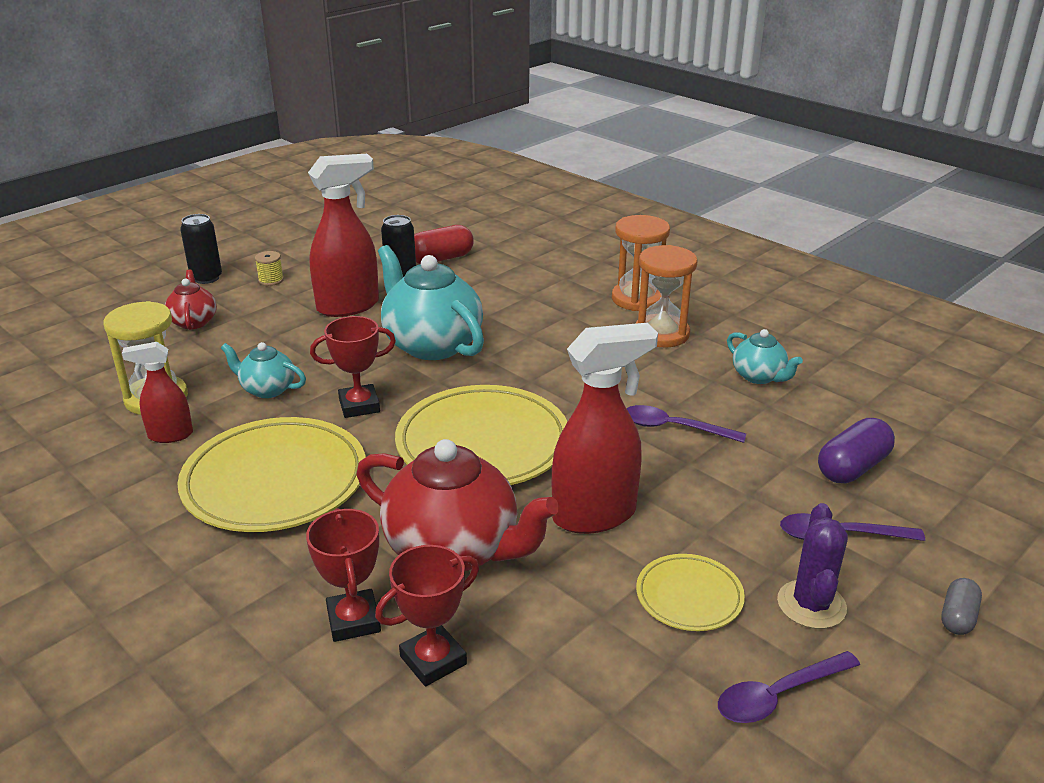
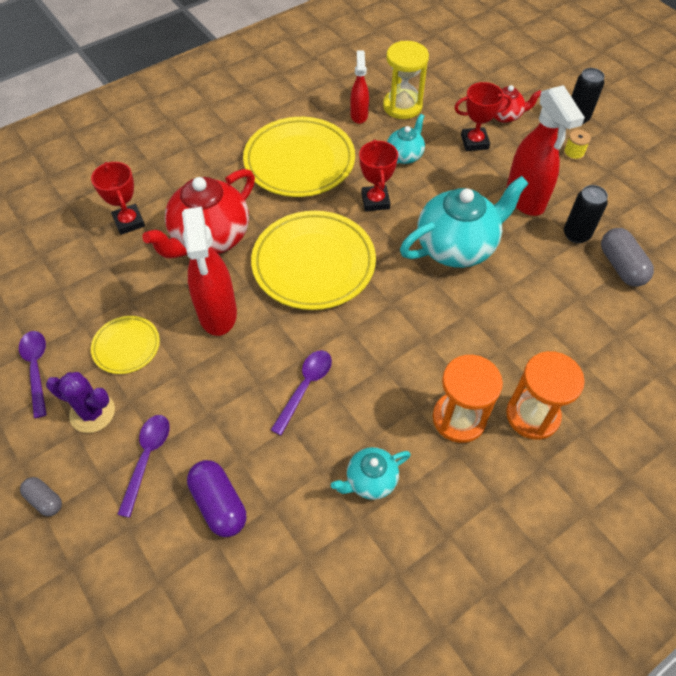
camera: 100 degrees right, 25 degrees up
(353, 620) = (170, 193): red trophy -> red trophy (474, 142)
(441, 259) = (621, 266): red capsule -> grey capsule

